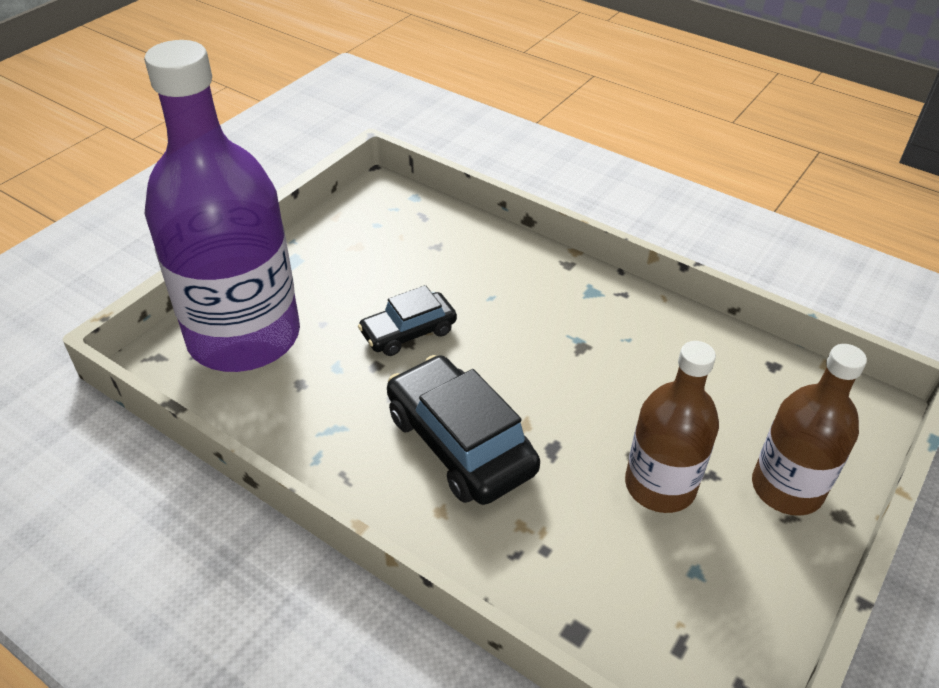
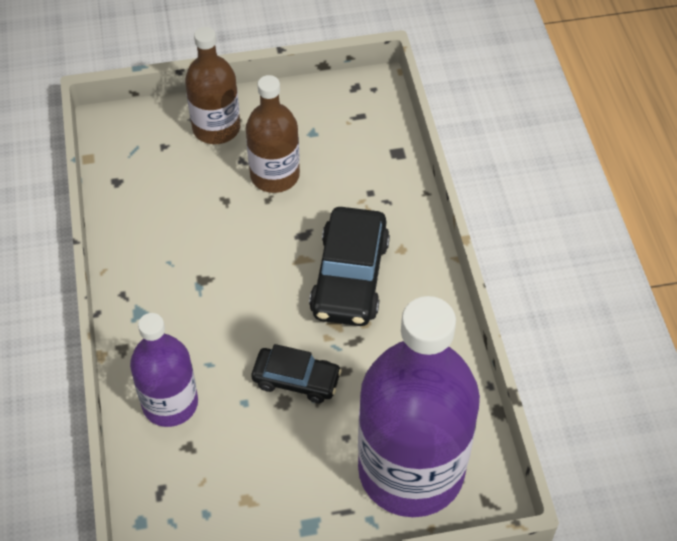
camera: 135 degrees left, 10 degrees up
(484, 258) = (170, 403): none -> purple bottle

